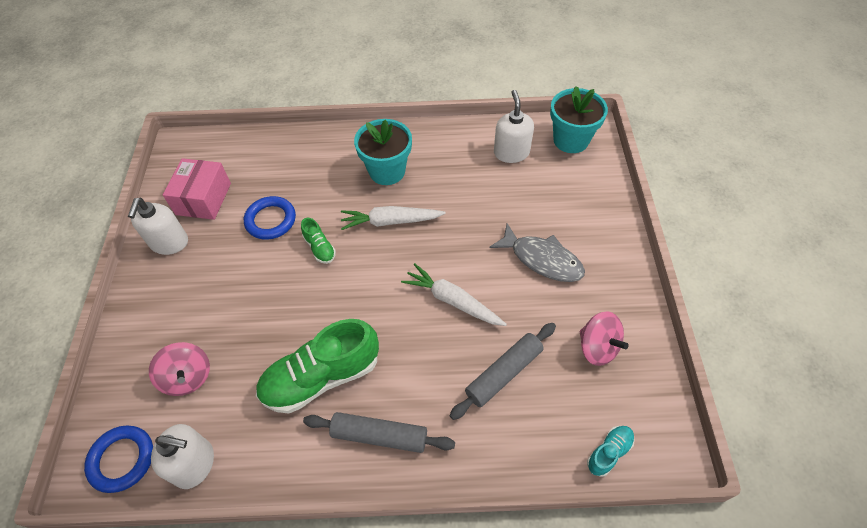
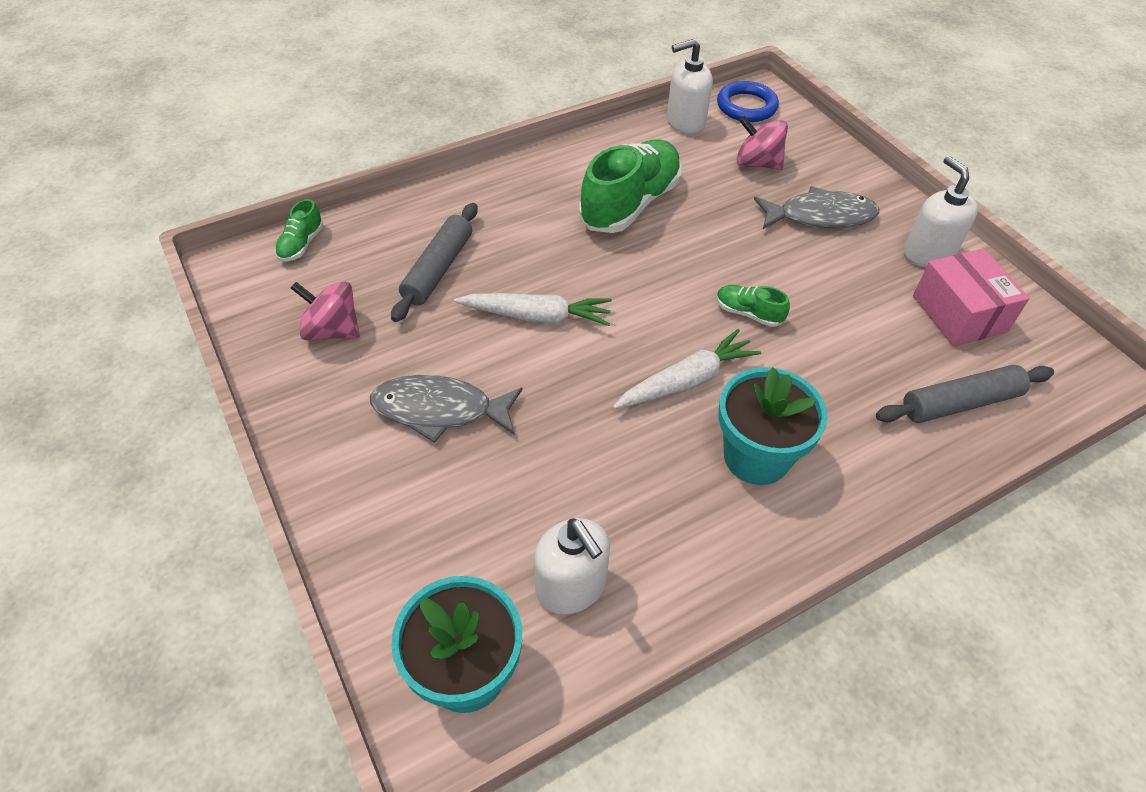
camera: 150 degrees right, 5 degrees down
(200, 301) = (820, 216): none -> grey fish
(271, 220) = (844, 321): blue ring -> none
(379, 435) = (539, 185): grey rolling pin -> grey rolling pin (960, 403)
(609, 452) = (301, 244): turquoise shoe -> green shoe

